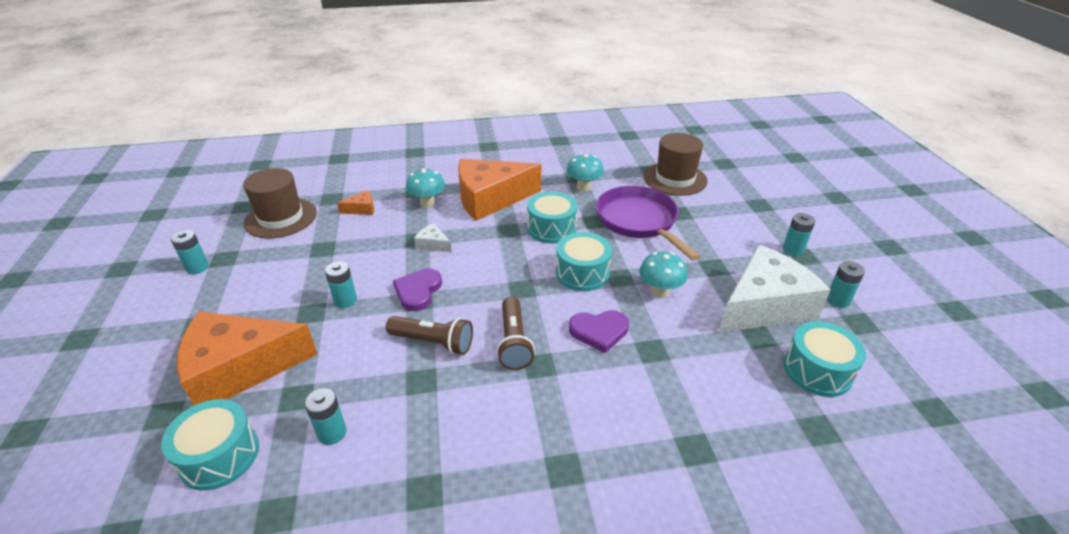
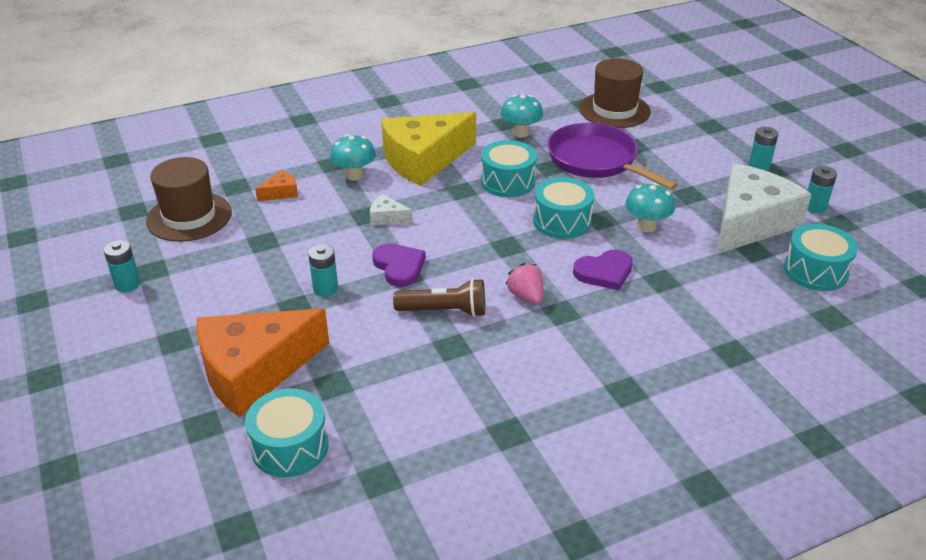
camera: 15 degrees left, 0 degrees up
(332, 433) = (391, 406): turquoise battery -> none
(418, 291) = (399, 266): purple heart -> purple heart turned 150 degrees clockwise
(490, 199) = (424, 160): orange cheese -> yellow cheese
(514, 342) = (526, 296): brown flashlight -> pink strawberry

